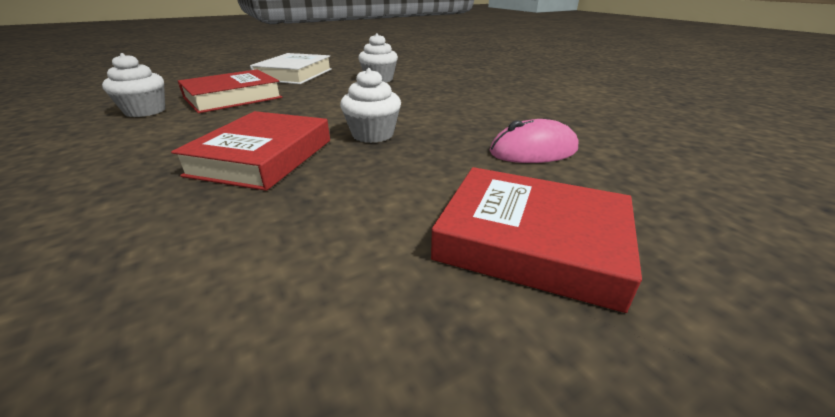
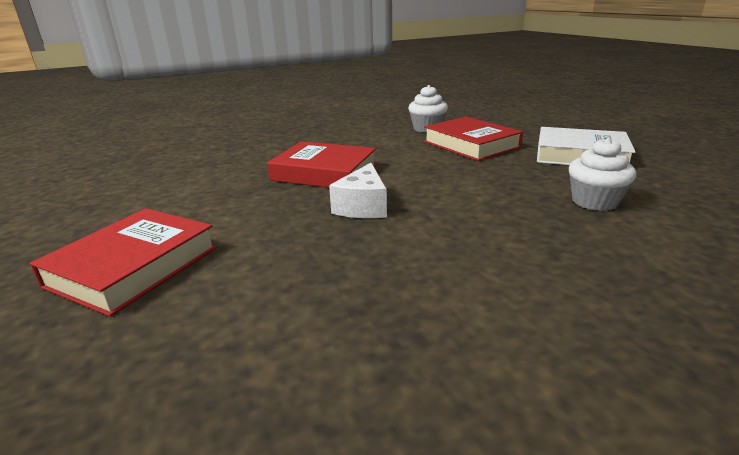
camera: 95 degrees right, 5 degrees down
(373, 135) = (363, 206): white cupcake -> white cheese
(533, 151) = (289, 298): pink mouse -> none

